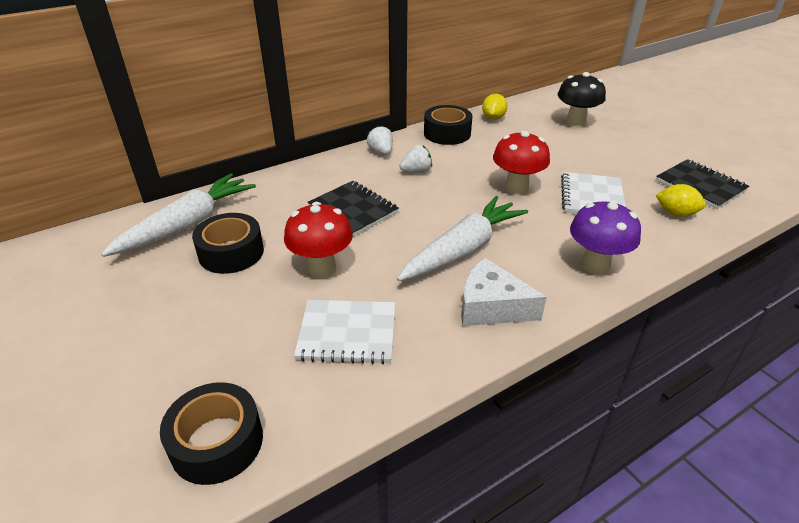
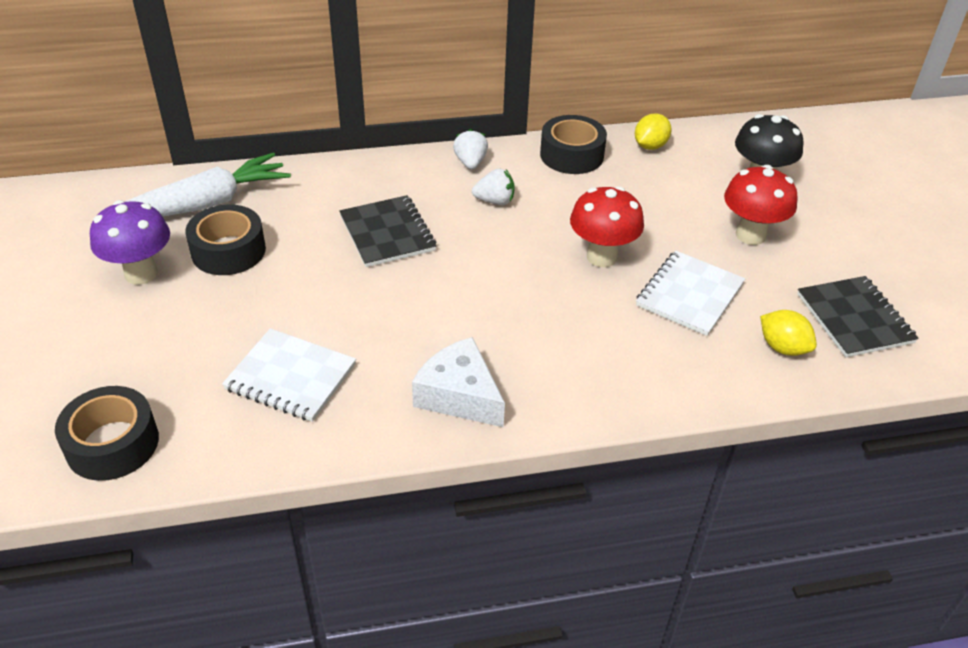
camera: 20 degrees right, 5 degrees up
(322, 268) = (309, 296): red mushroom -> red mushroom (750, 235)
(463, 250) = (477, 319): white carrot -> none
(595, 265) = (618, 384): purple mushroom -> purple mushroom (141, 273)

